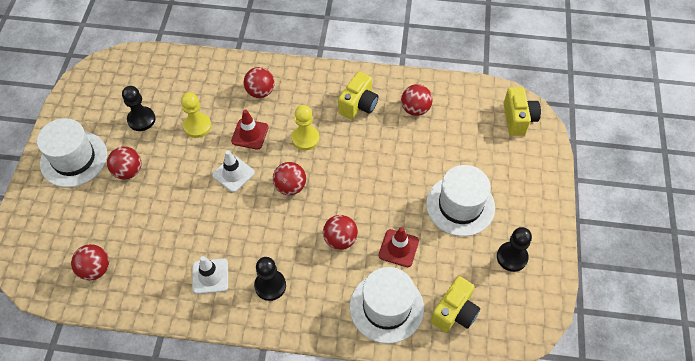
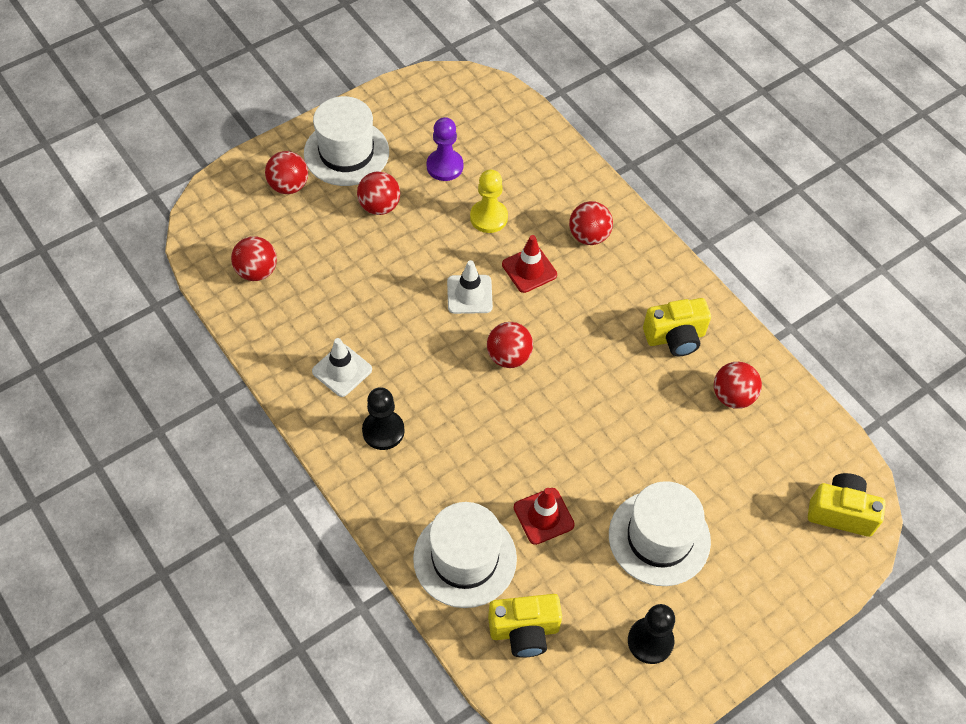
camera: 45 degrees right, 0 degrees up
(141, 119) = (445, 166): black pawn -> purple pawn
(305, 138) = (579, 322): yellow pawn -> none
(340, 239) = (496, 452): red ball -> red ball (289, 186)
(518, 119) = (840, 512): yellow camera -> yellow camera turned 120 degrees counterclockwise

